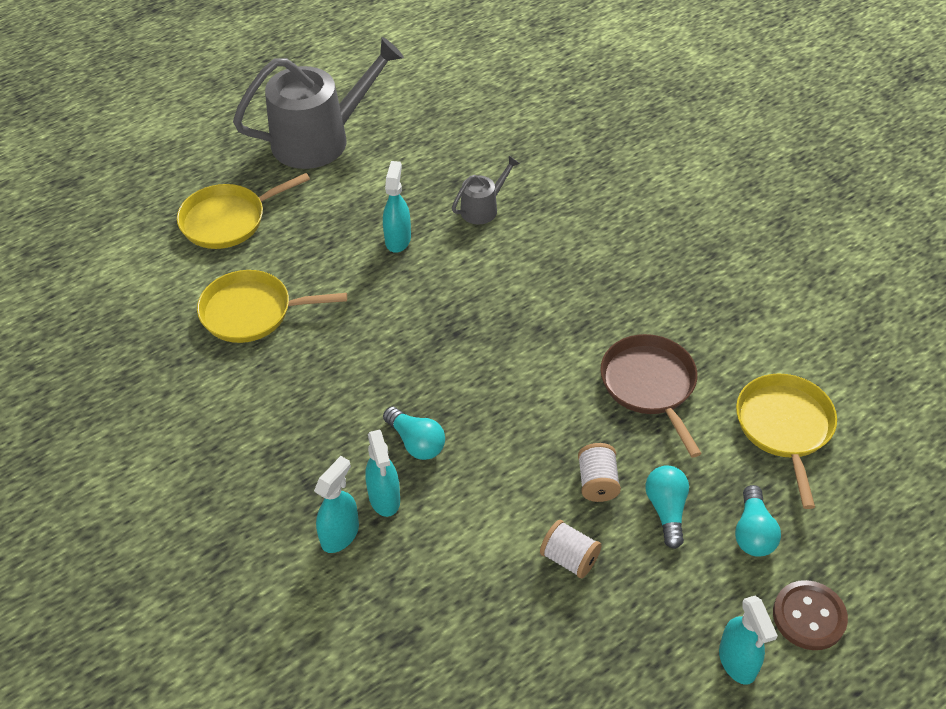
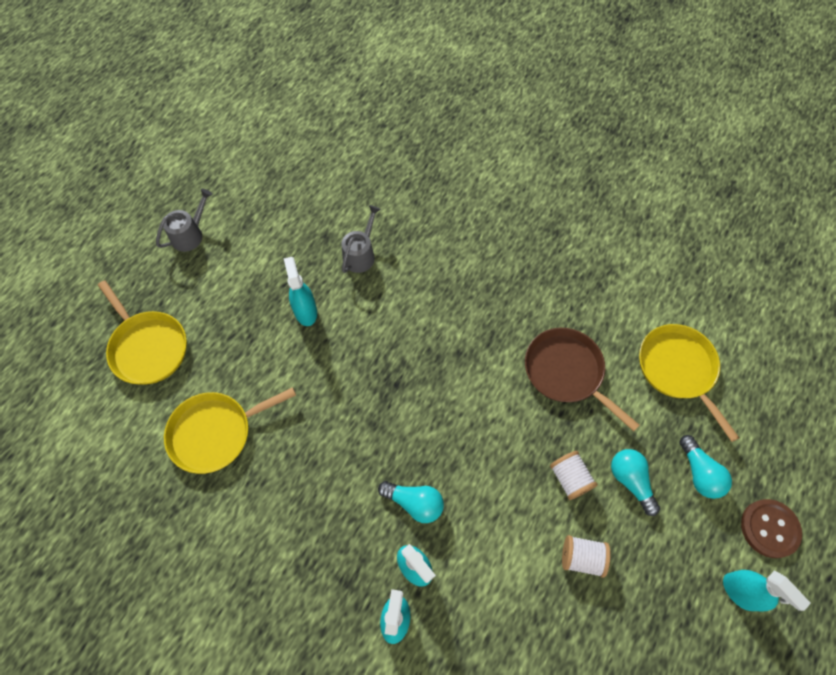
camera: 25 degrees left, 15 degrees up
(227, 220) = (148, 347): yellow pan -> yellow pan turned 75 degrees counterclockwise
(320, 139) = (190, 234): grey watering can -> grey watering can, size x0.46

